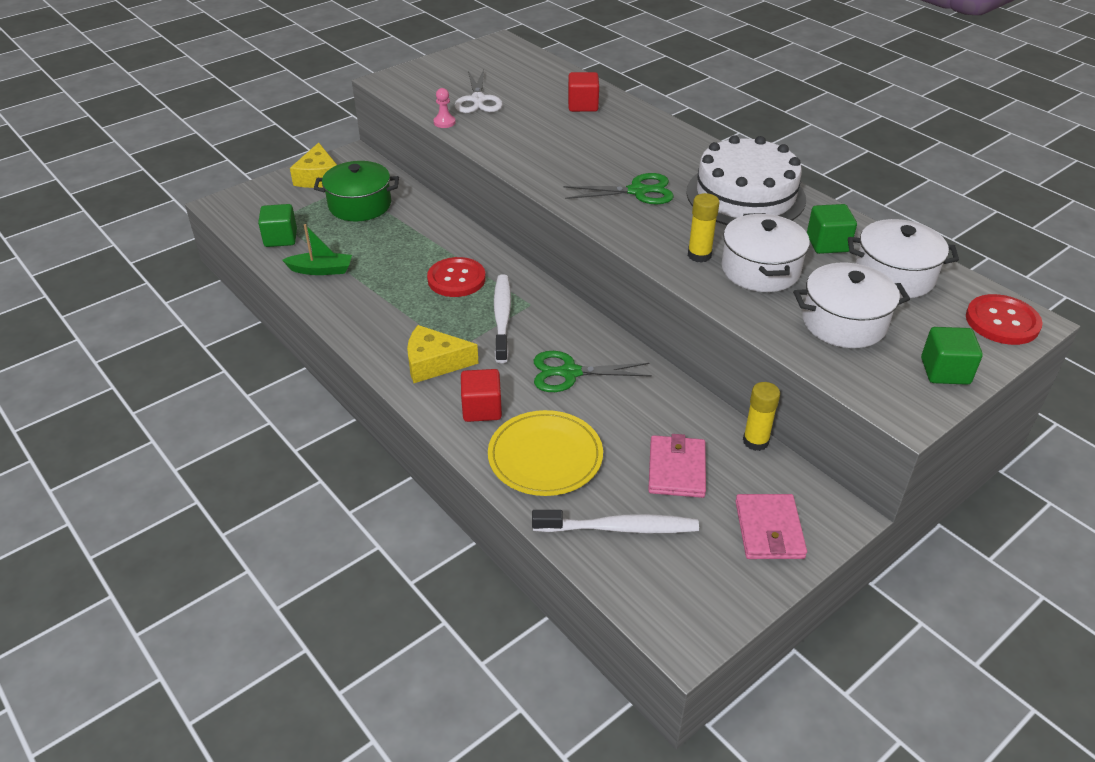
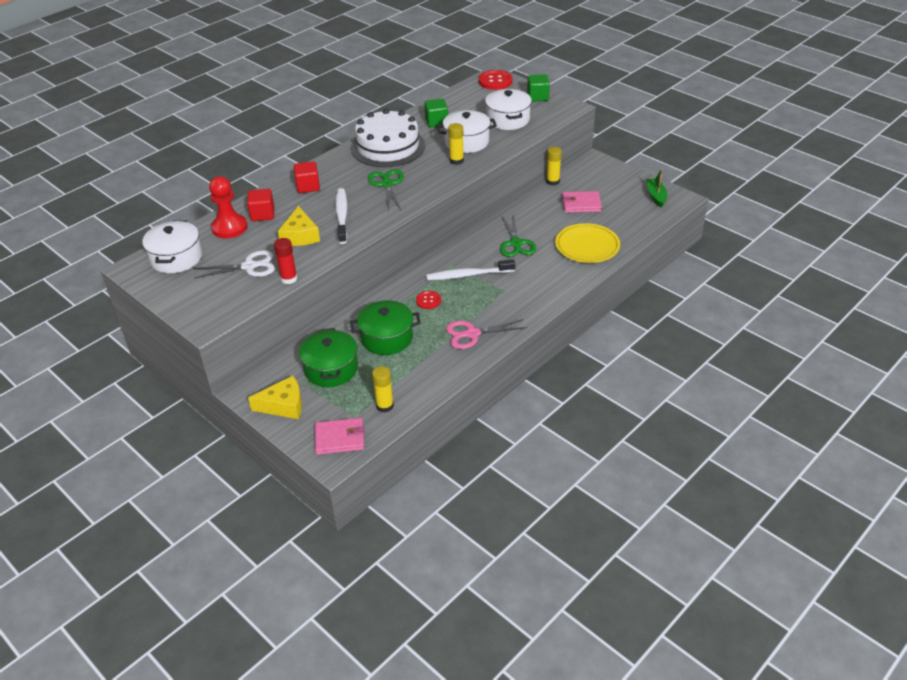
camera: 95 degrees left, 0 degrees up
(280, 238) = (385, 406): green cube -> yellow glue stick
(321, 270) = (426, 371): green boat -> green boat (656, 196)
(374, 311) = (472, 334): none -> pink scissors
(396, 244) = (386, 338): none -> green pot
(434, 363) = (520, 297): yellow cheese -> yellow cheese (300, 236)
(444, 122) = (289, 279): pink pawn -> red glue stick
(456, 279) = (428, 300): red button -> red button, size x0.60
(482, 409) = (557, 272): red cube -> red cube (308, 186)
(560, 87) = (229, 227): none -> red pawn
(619, 528) = (627, 219): white toothbrush -> white toothbrush (342, 216)
(769, 529) = (610, 178): pink wallet -> pink wallet (339, 438)
(894, 275) = (463, 105): white pot -> white pot (176, 258)

